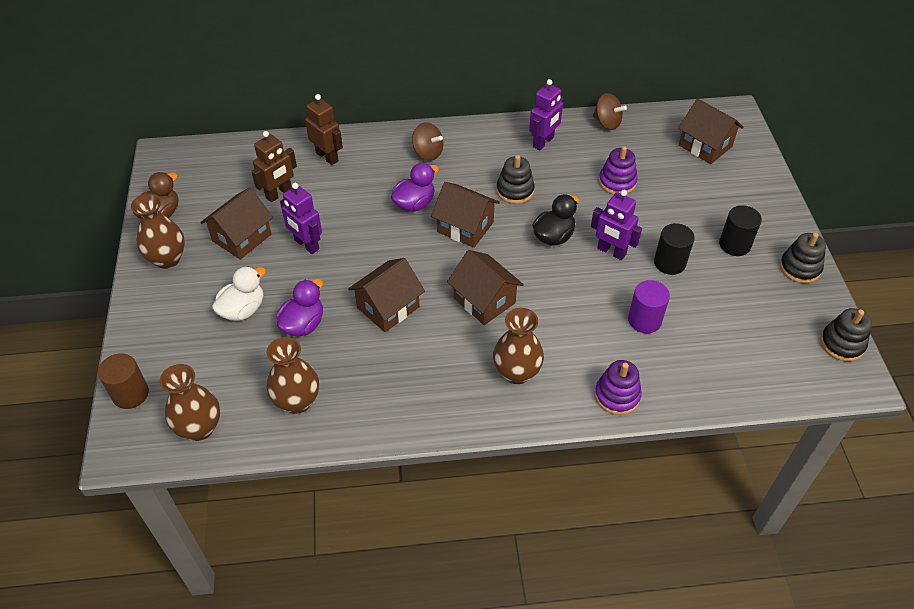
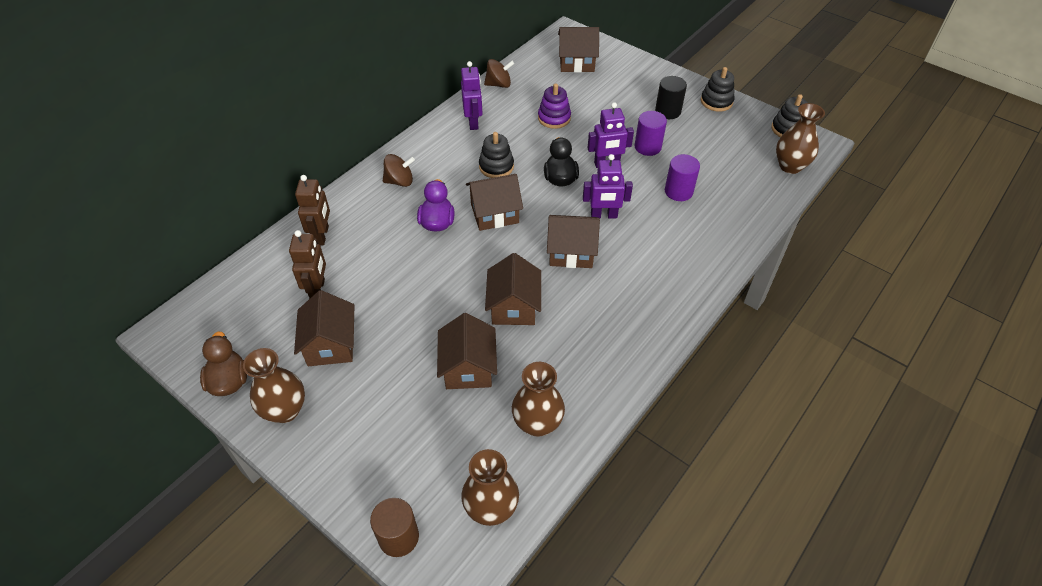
camera: 45 degrees left, 0 degrees up
(243, 309) = (406, 395): white duck -> none
(303, 324) = (468, 367): purple duck -> brown house
(306, 245) = (393, 310): purple robot -> purple robot (604, 215)
(327, 157) = (322, 235): brown robot -> brown robot turned 90 degrees clockwise
(516, 372) = (650, 281): brown vase -> brown vase (790, 166)
(617, 396) = (722, 248): purple stacking toy -> none
(669, 263) = (647, 147): black cylinder -> purple cylinder

